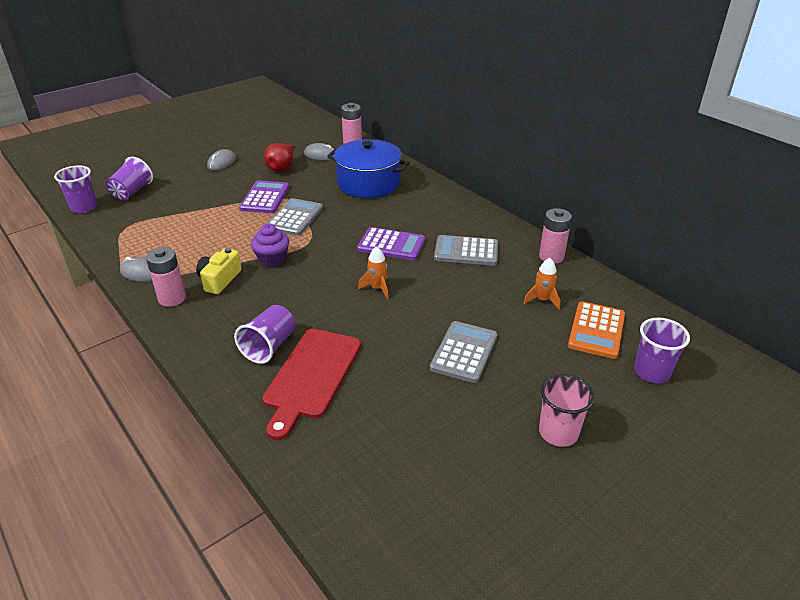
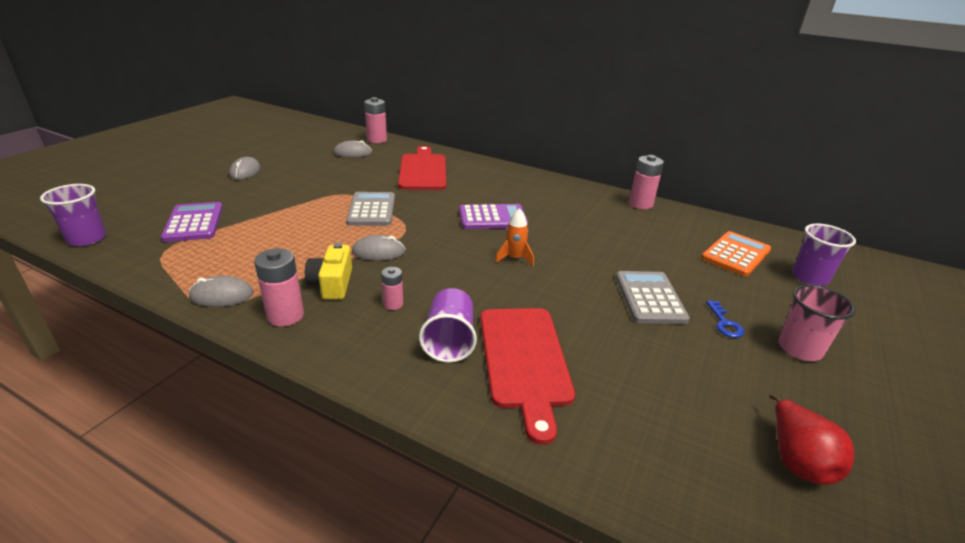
camera: 25 degrees left, 5 degrees down
(132, 192) = (148, 213): purple cup -> none
(251, 307) = (393, 304): none -> pink battery
(265, 198) = (322, 197): purple calculator -> purple calculator (194, 223)
(272, 259) = (379, 252): purple cupcake -> grey mouse
(282, 168) = (320, 168): red pear -> red pear (796, 460)
(368, 183) = (423, 170): blue pot -> red cutting board
(466, 251) = (566, 212): grey calculator -> none
(511, 391) = (724, 323): none -> blue key
(542, 300) = (669, 239): orange rocket -> none
(596, 330) = (735, 254): orange calculator -> orange calculator turned 135 degrees counterclockwise

